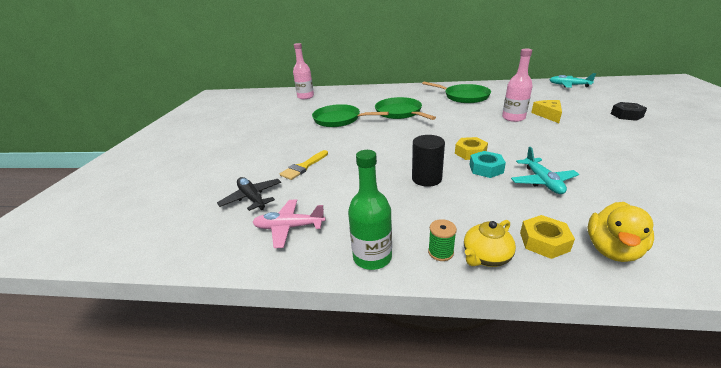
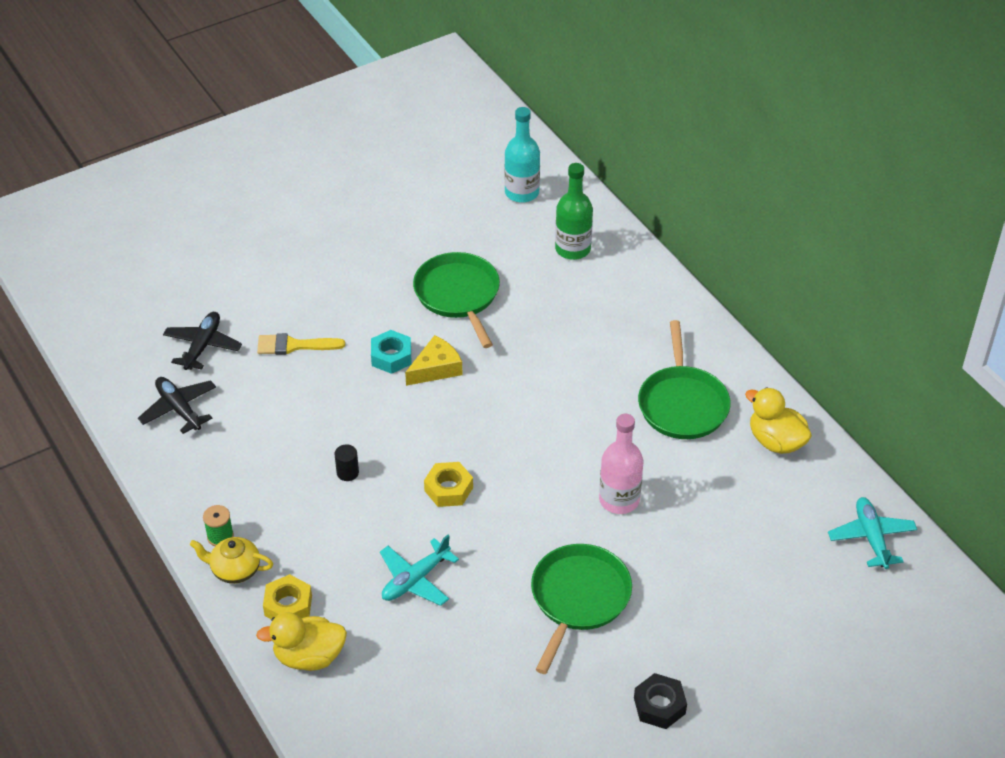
camera: 50 degrees right, 15 degrees up
(289, 227) = (179, 409): pink plane -> black plane
(305, 97) = (522, 192): pink bottle -> turquoise bottle
(372, 257) = (181, 492): green bottle -> green bottle (573, 249)
(400, 112) = (540, 352): green pan -> green pan (578, 598)
(426, 178) = (347, 472): black cylinder -> black cylinder, size x0.54
(486, 169) = (412, 519): turquoise nut -> turquoise nut (391, 357)
(501, 88) = (776, 441): none -> yellow duck
(548, 115) = (665, 540): yellow cheese -> yellow cheese (436, 368)
(626, 115) = (737, 639): black nut -> black nut (659, 706)

